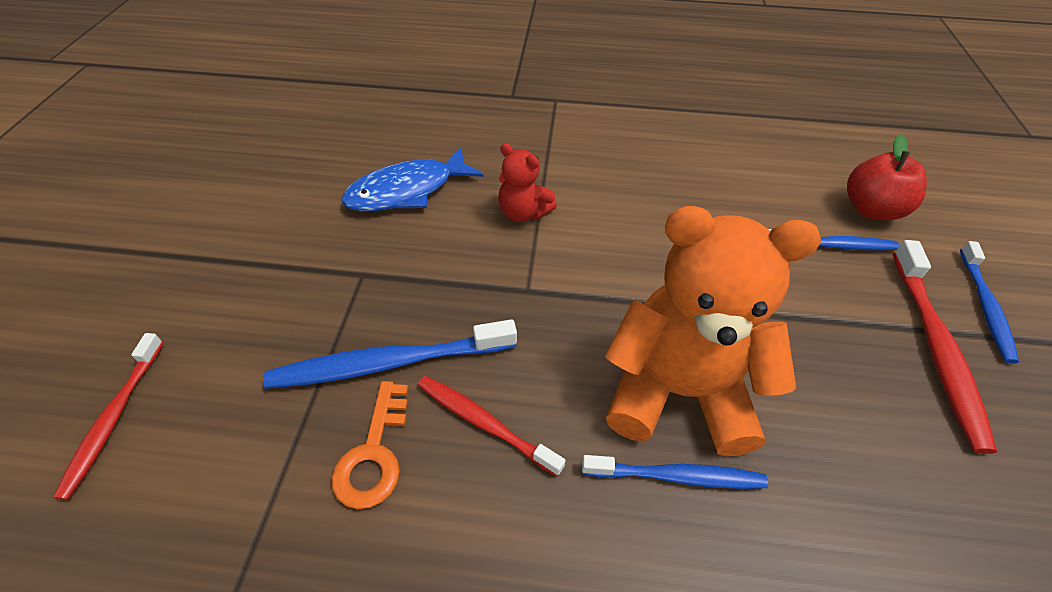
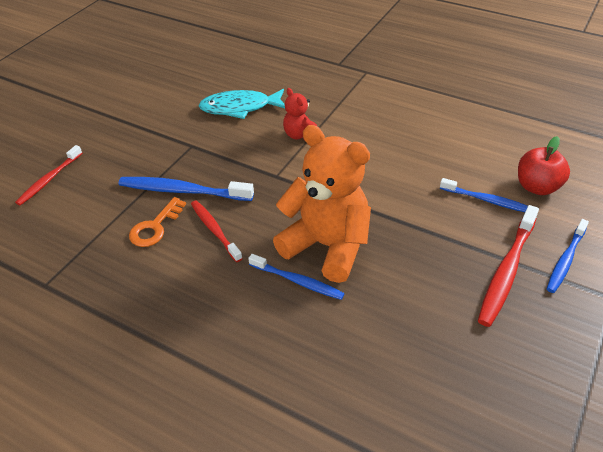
camera: 25 degrees right, 5 degrees down
(407, 191) = (240, 108): blue fish -> turquoise fish

